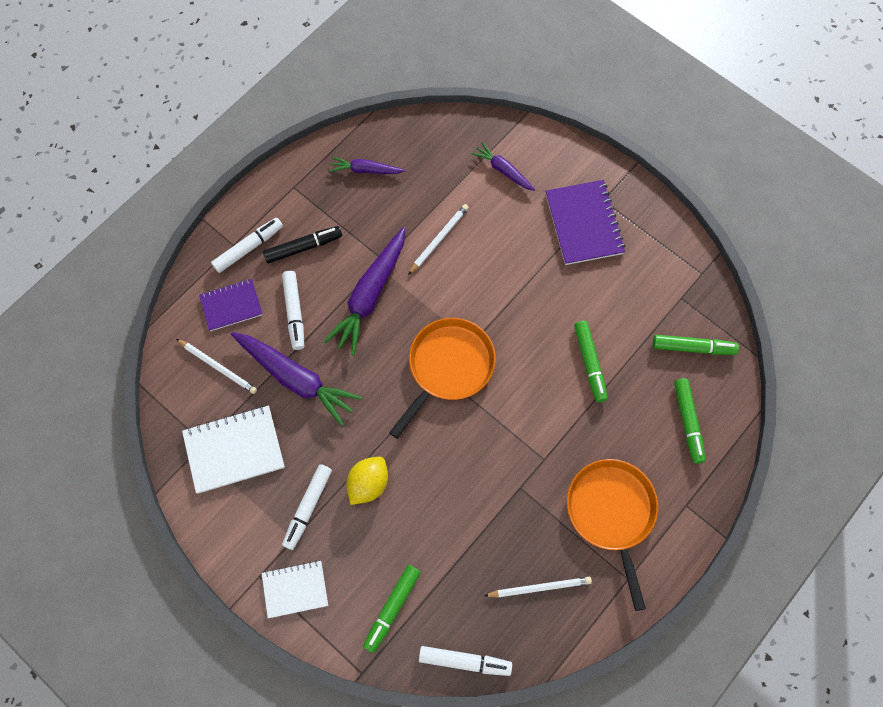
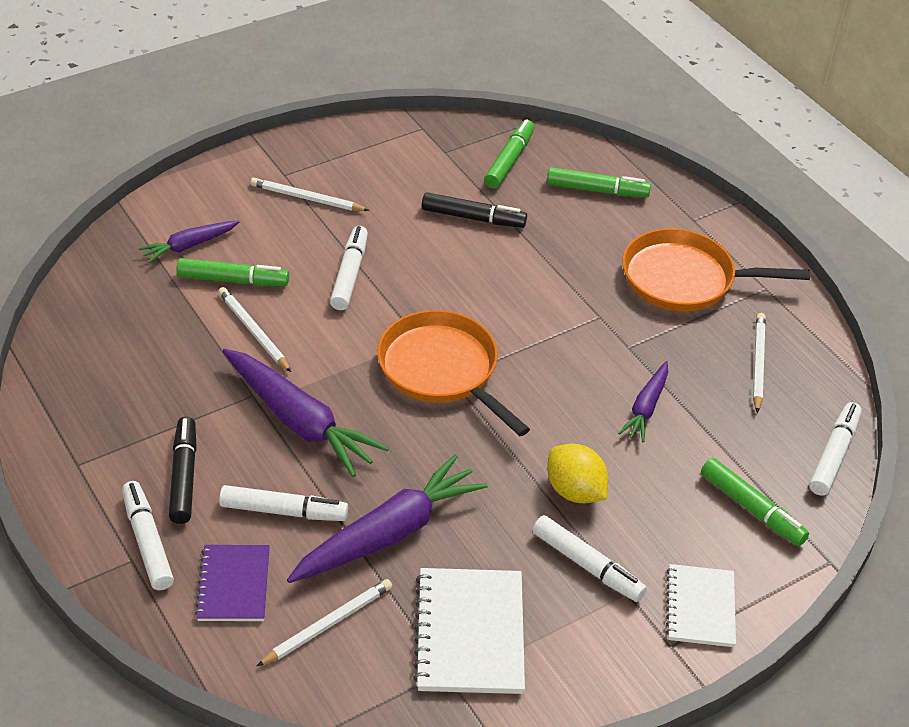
camera: 75 degrees left, 25 degrees down
(366, 170) = (101, 377): purple carrot -> purple carrot (646, 407)
(517, 278) = (349, 274): none -> white marker
(584, 224) = (306, 198): purple notebook -> white pencil
(589, 363) = (492, 245): green marker -> green marker (233, 280)
(613, 341) = (473, 218): none -> black marker

